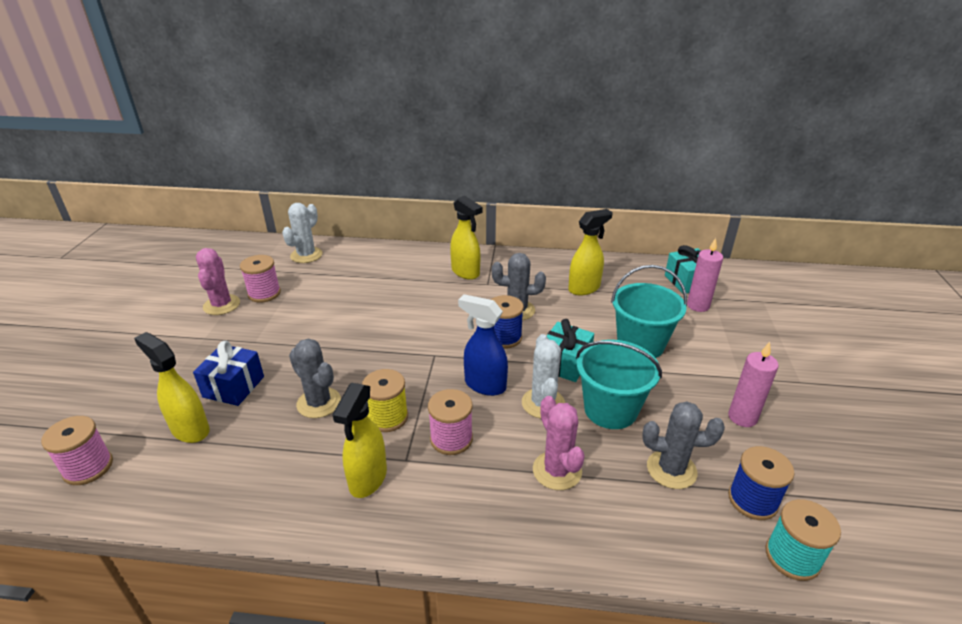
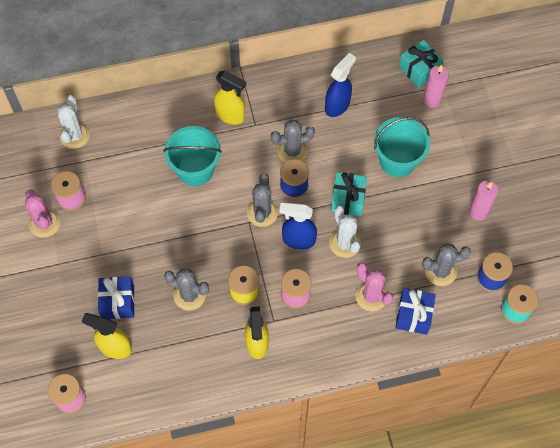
camera: 20 degrees left, 30 degrees up
(454, 351) = (262, 213): none -> grey cactus
(584, 288) = (337, 105): yellow spray bottle -> blue spray bottle
(610, 410) = (391, 234): turquoise bucket -> turquoise bucket (195, 169)
(614, 513) = (413, 315): none -> blue gift

